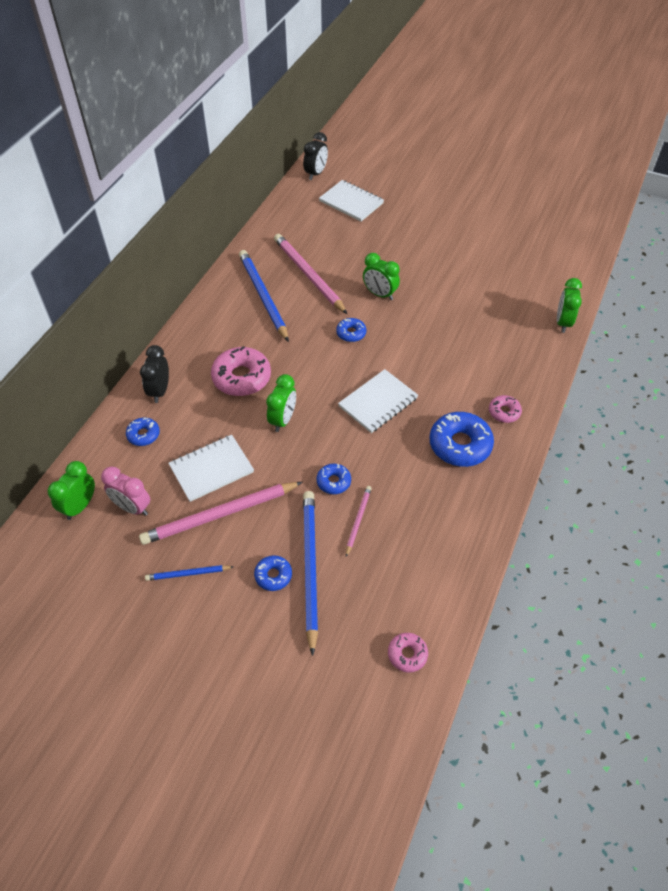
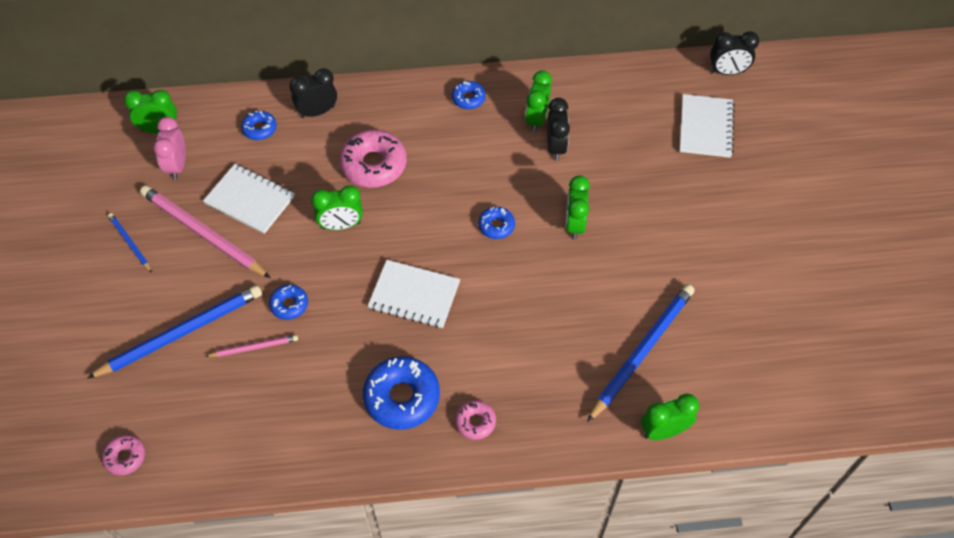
camera: 60 degrees right, 5 degrees up
(263, 296) = (495, 125): blue pencil -> blue pencil (641, 351)
(273, 575) = (159, 308): blue donut -> blue donut (468, 98)
(277, 274) = (536, 119): none -> green clock
(308, 275) = (556, 147): pink pencil -> black clock

